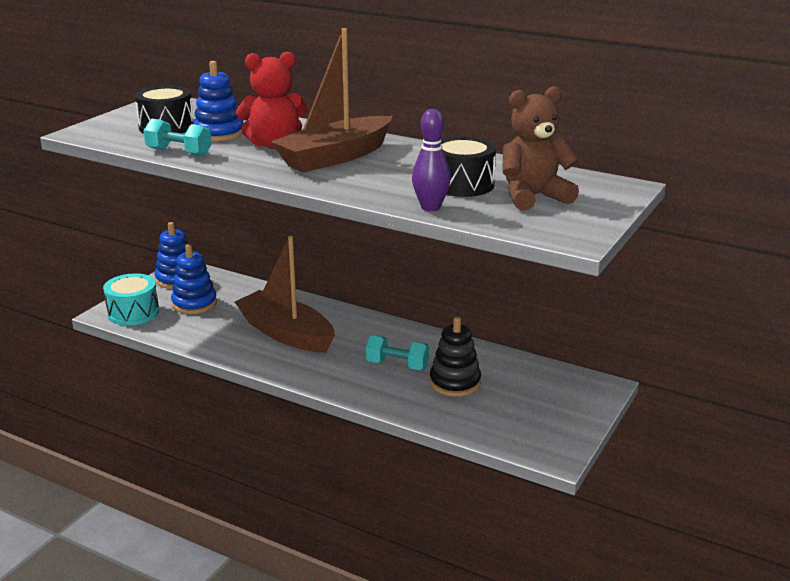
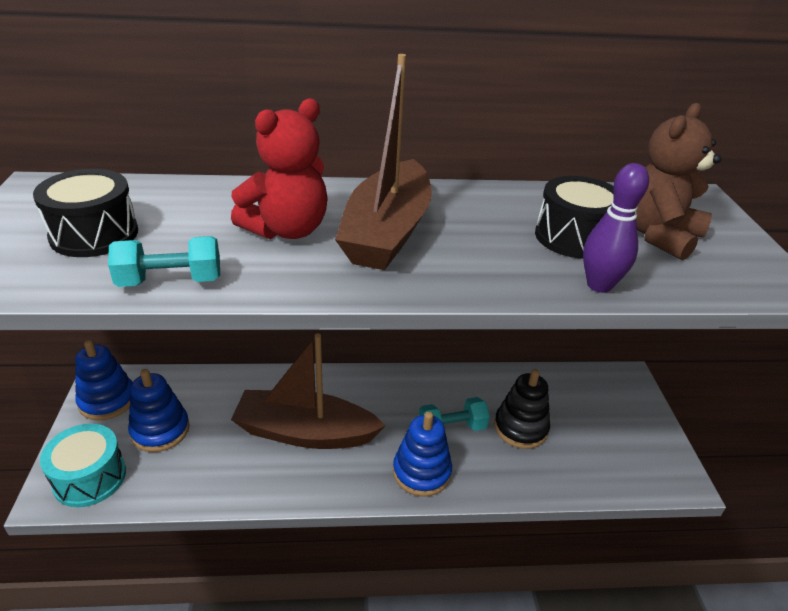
camera: 35 degrees left, 10 degrees up
(219, 133) = (188, 228): blue stacking toy -> blue stacking toy (421, 472)

